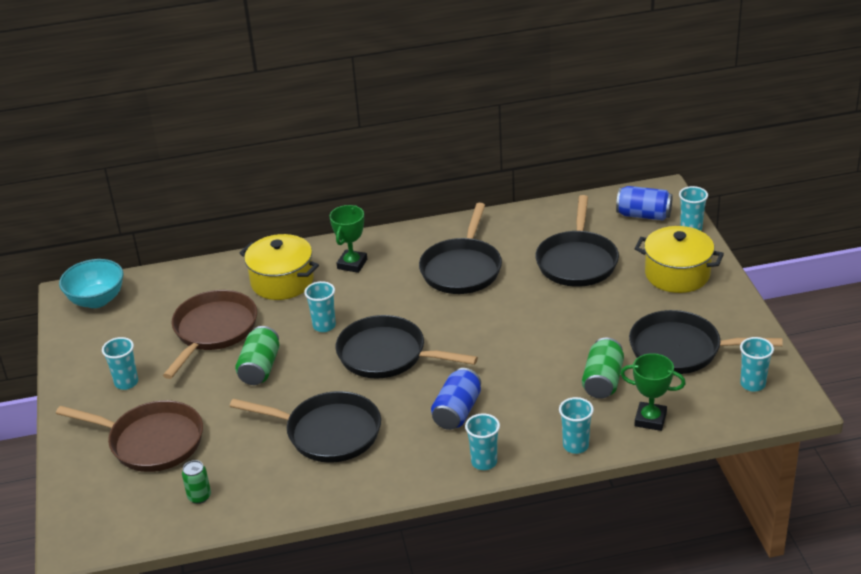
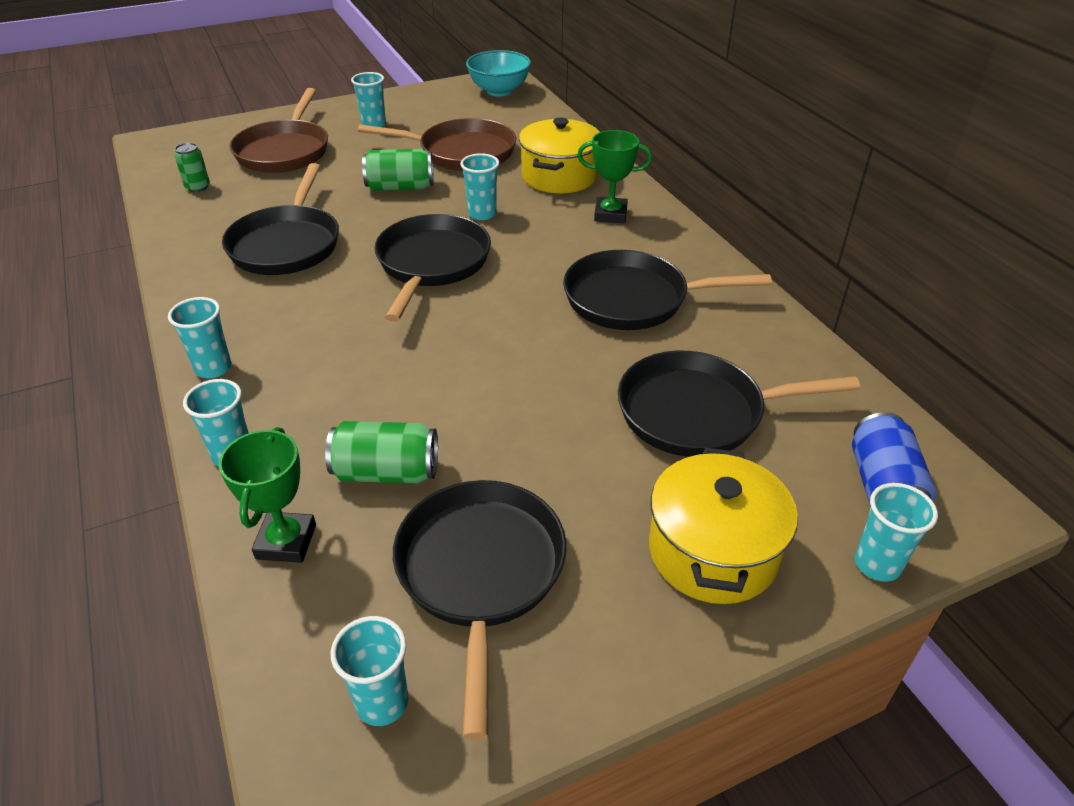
camera: 75 degrees right, 5 degrees up
(457, 411) = (318, 333): blue can -> none

